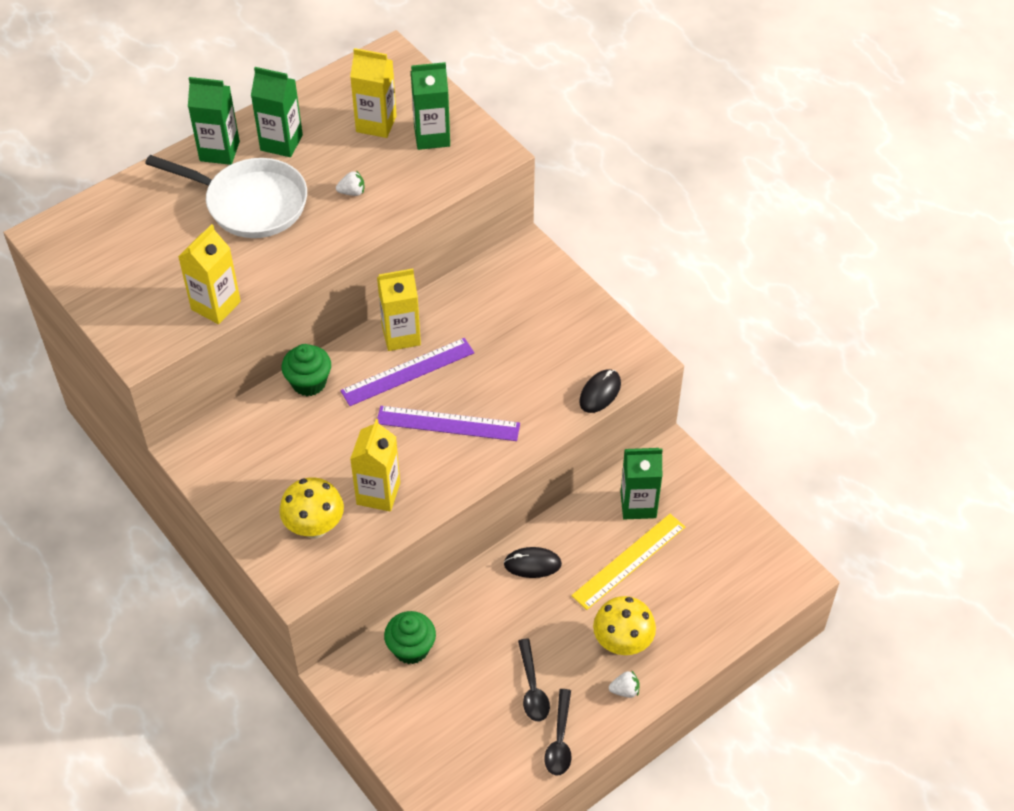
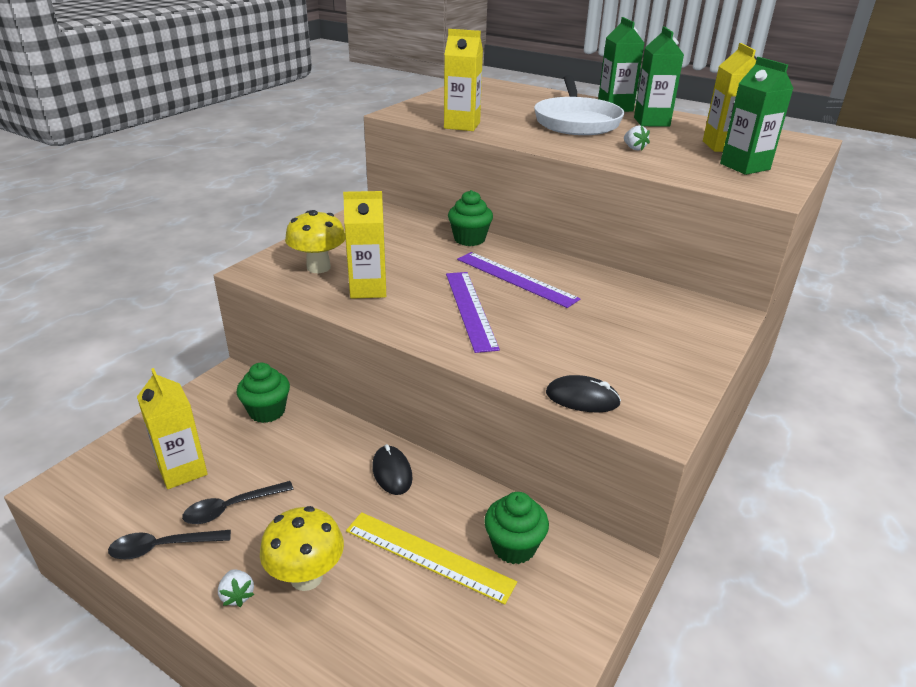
camera: 70 degrees right, 20 degrees down
(401, 335) = (554, 268): yellow carton -> yellow carton (182, 470)
(638, 505) = (514, 546): green carton -> green cupcake

